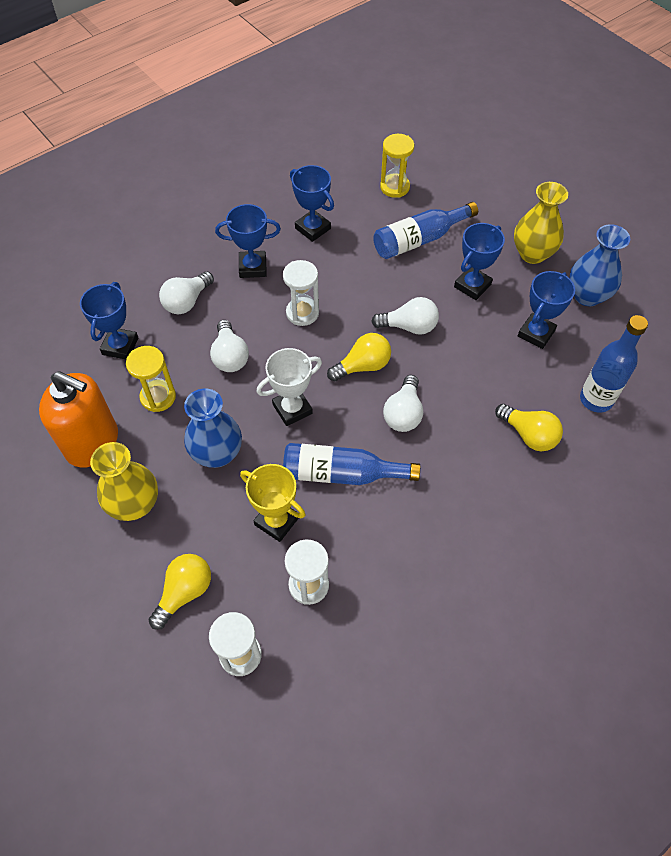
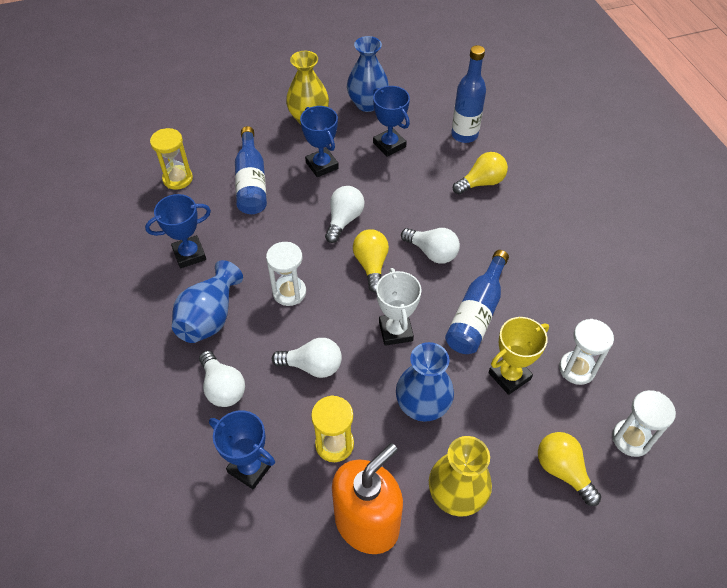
camera: 70 degrees left, 5 degrees down
(253, 267) = (210, 317): blue trophy -> blue vase

